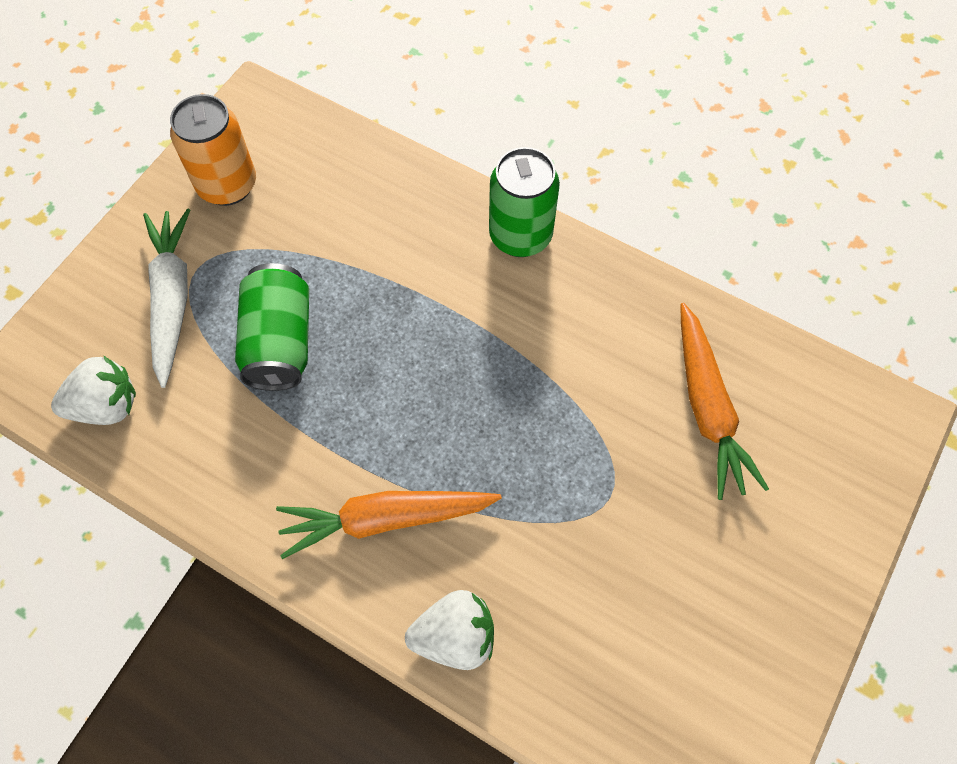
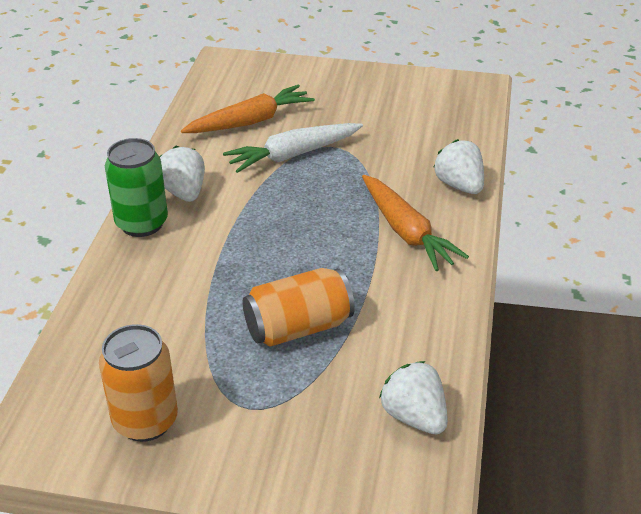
camera: 110 degrees left, 25 degrees down
(172, 299) = (289, 413): white carrot -> white carrot (293, 155)
(280, 342) = (298, 327): green can -> orange can
(566, 290) = (184, 192): none -> white strawberry

